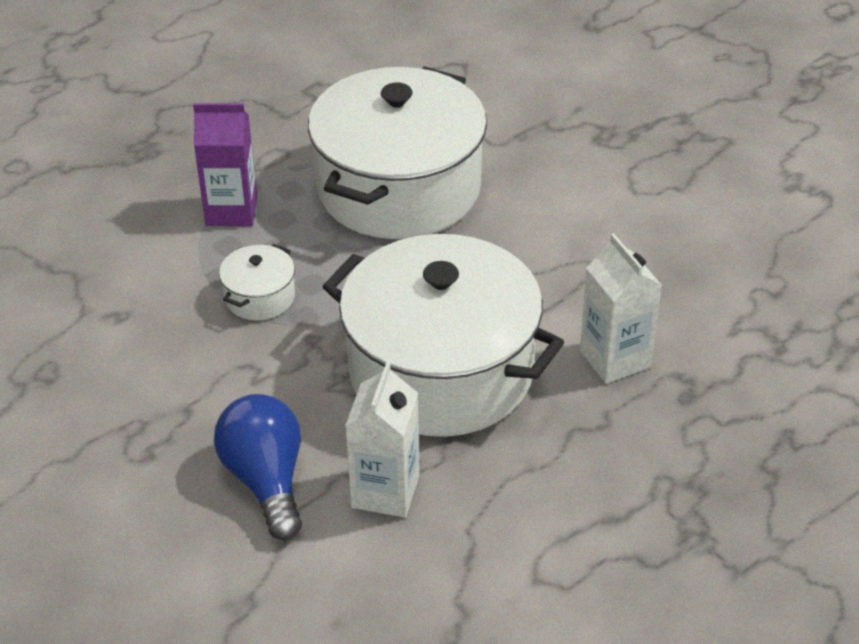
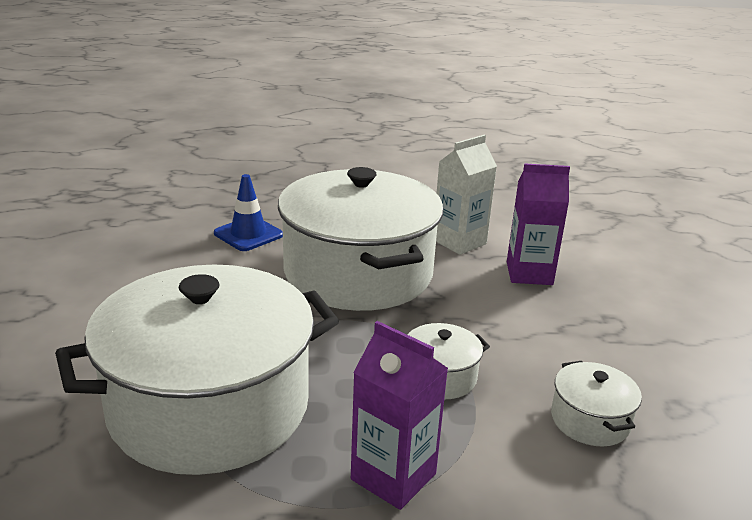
camera: 145 degrees left, 15 degrees down
(117, 322) = (590, 420): none -> white pot
(266, 480) = (529, 273): blue light bulb -> purple carton
(615, 359) = (248, 234): white carton -> blue traffic cone

